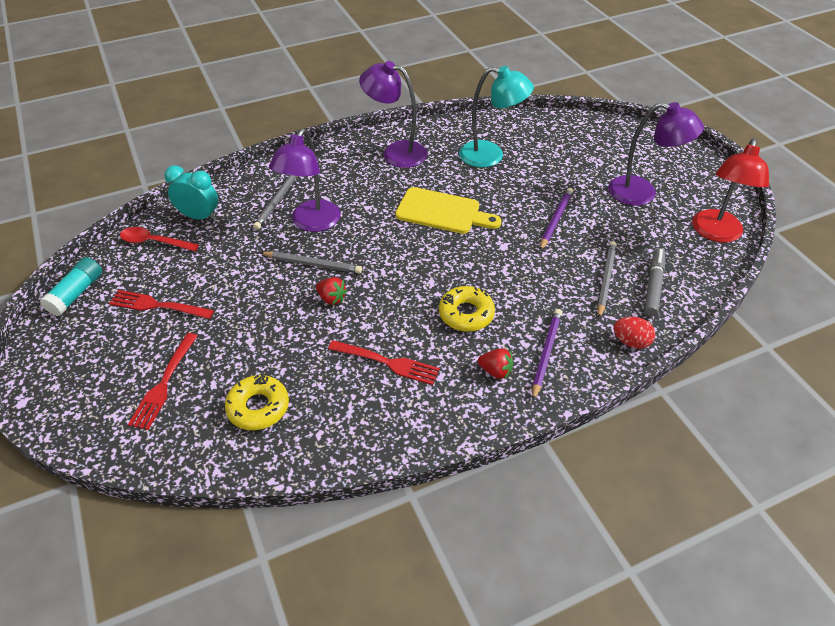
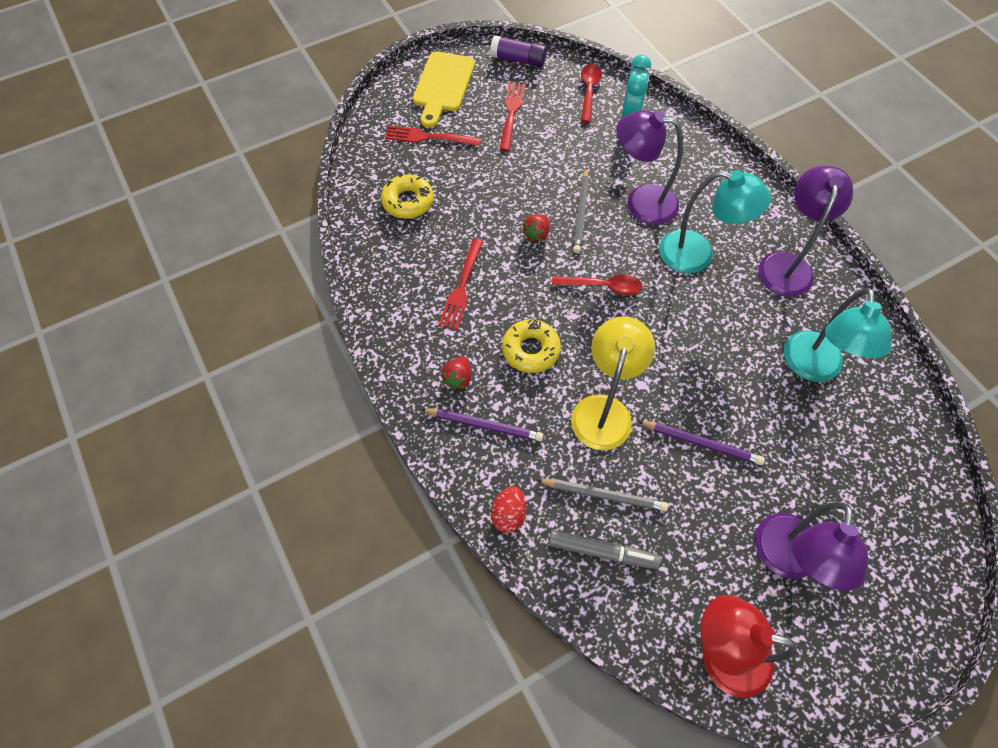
camera: 85 degrees right, 15 degrees up
(76, 293) = (518, 60): turquoise glue stick -> purple glue stick
(277, 200) = (669, 169): grey pencil -> none
(377, 197) = (697, 255): none -> turquoise lamp
(402, 258) = (602, 286): none -> red spoon
(442, 212) = (687, 319): yellow cutting board -> yellow cutting board (443, 85)
(528, 271) = (604, 410): none -> yellow lamp

